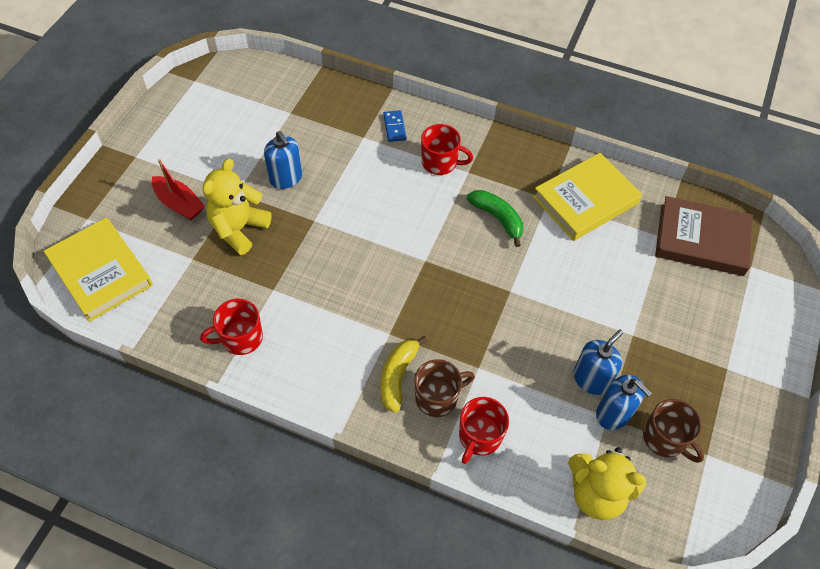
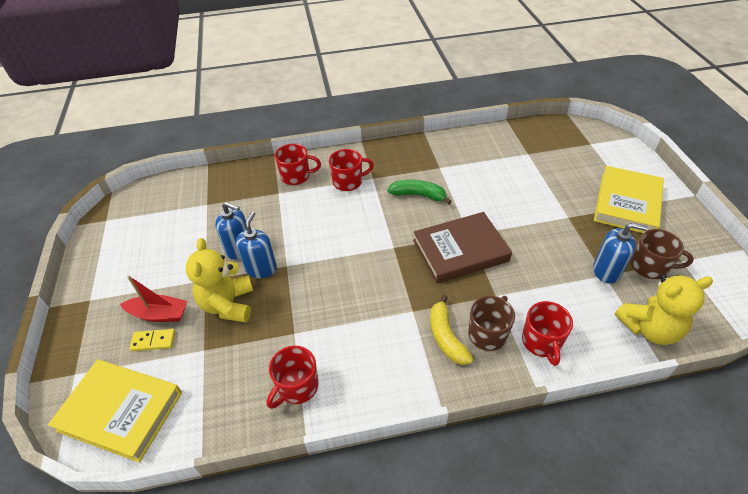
camera: 30 degrees left, 10 degrees down
(160, 226) = (153, 341): none -> yellow domino
(394, 127) = (296, 176): blue domino -> red mug
(585, 200) = (463, 157): yellow book -> yellow book (627, 203)
(591, 379) = (572, 258): blue soap dispenser -> blue soap dispenser (261, 268)
(701, 239) = (550, 144): brown book -> brown book (460, 250)

